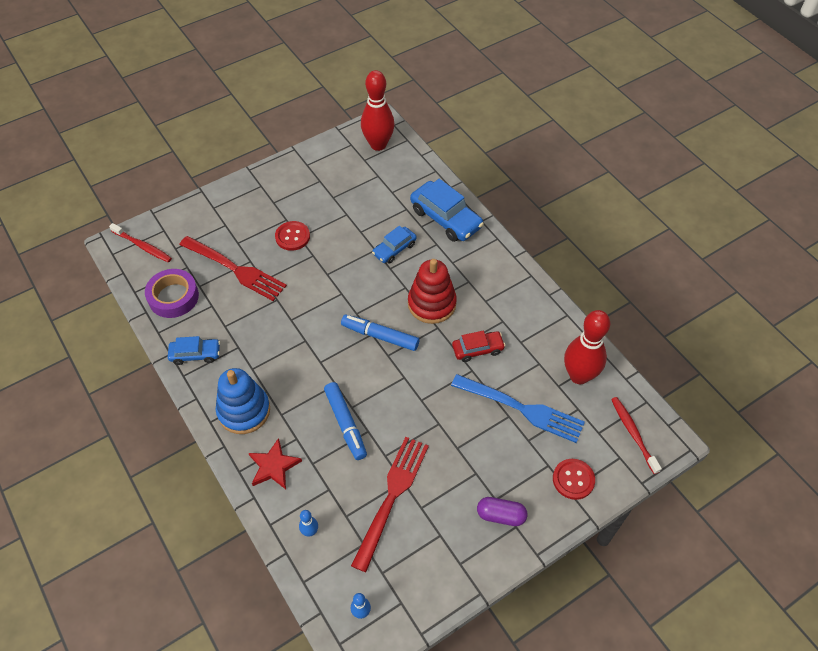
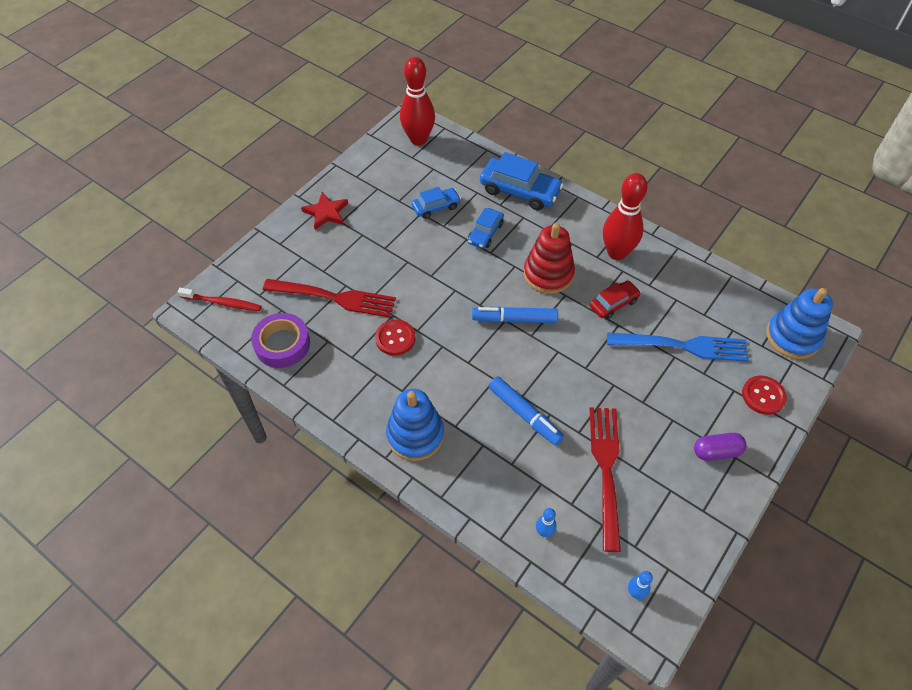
camera: 20 degrees left, 0 degrees up
(195, 354) = (335, 394): blue car -> blue car (436, 207)
(273, 466) = (474, 480): red star -> red star (326, 213)
(292, 237) = (377, 249): red button -> red button (395, 338)
(579, 376) = (717, 299): red bowling pin -> red bowling pin (616, 253)
(633, 434) = (792, 337): red toothbrush -> blue stacking toy

